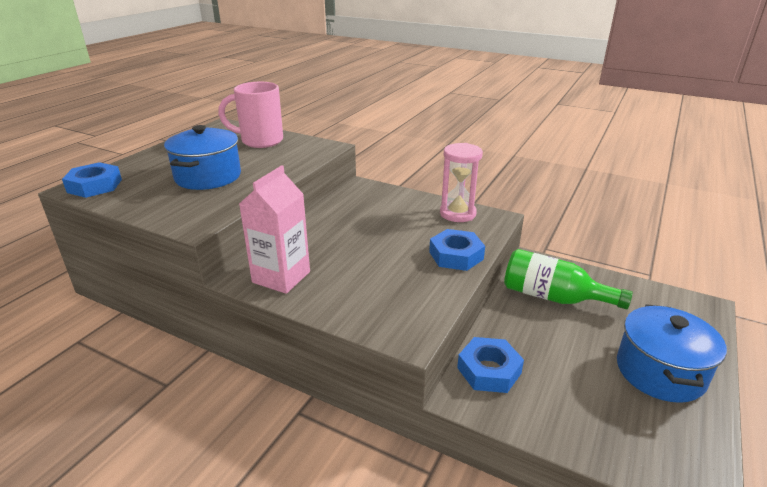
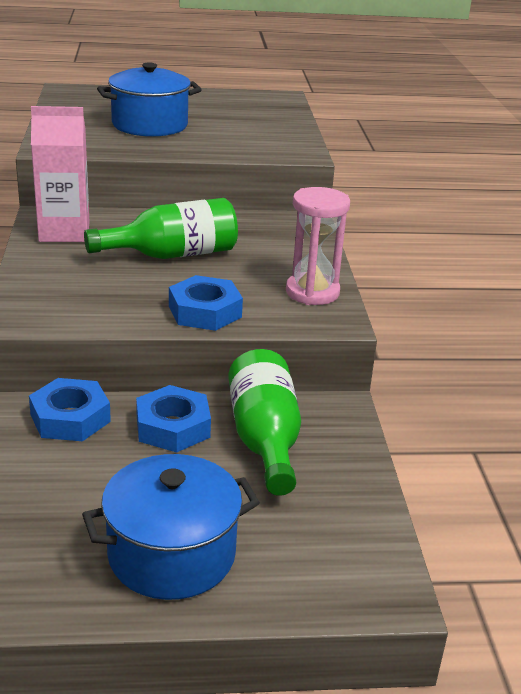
camera: 55 degrees right, 0 degrees up
(94, 186) = (77, 94): blue nut -> blue nut (172, 427)
(260, 141) = (266, 122): pink mug -> none
(365, 243) = (172, 254): none -> green bottle

